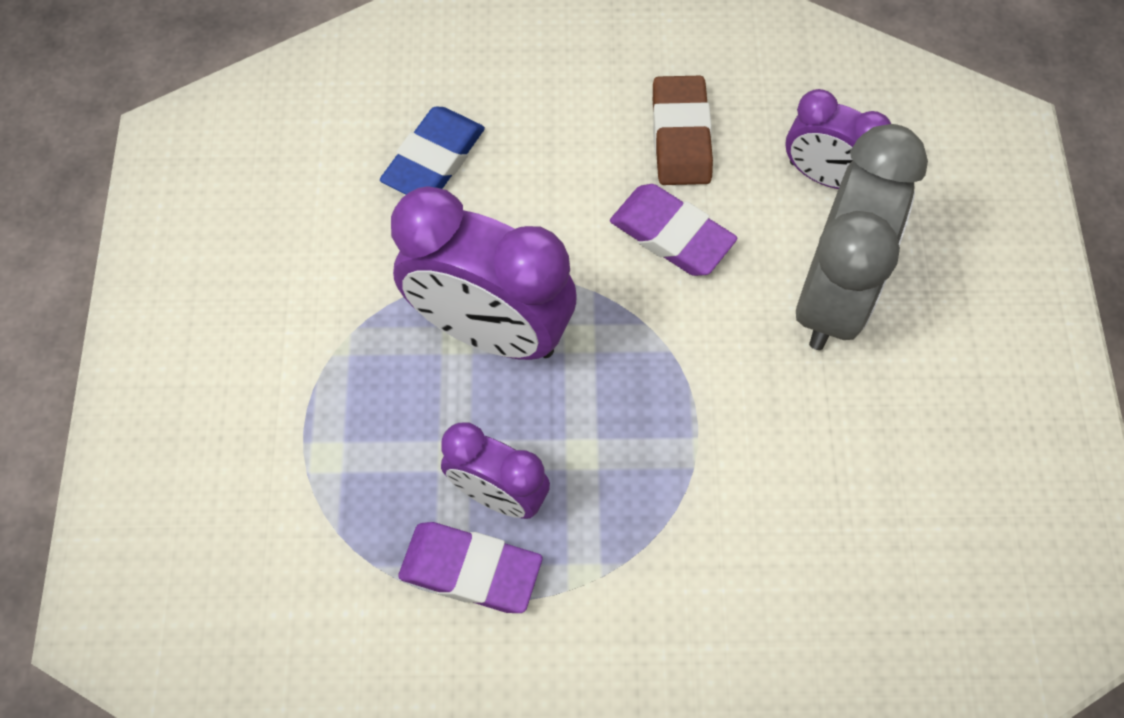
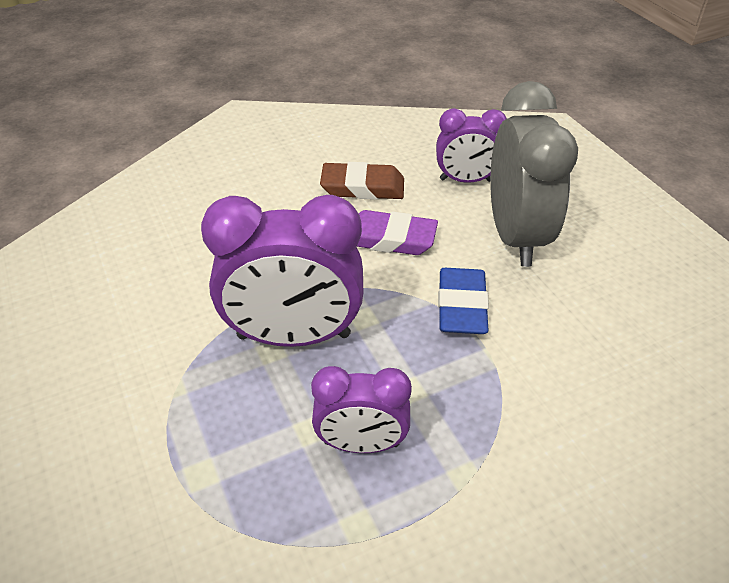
camera: 25 degrees left, 20 degrees down
(434, 159) = (197, 249): blue eraser -> blue eraser (461, 306)
(470, 570) = (371, 510): purple eraser -> none
(681, 136) = (362, 187): brown eraser -> brown eraser turned 60 degrees counterclockwise

